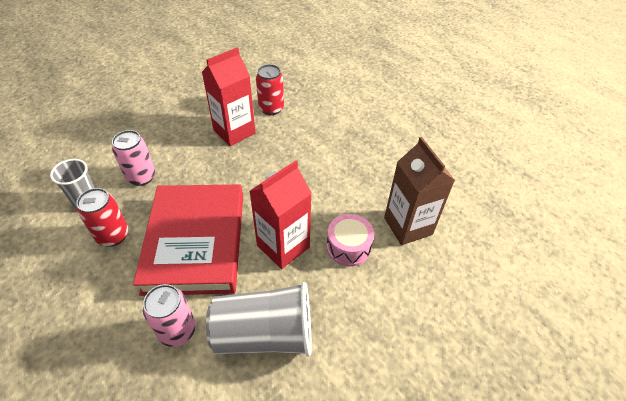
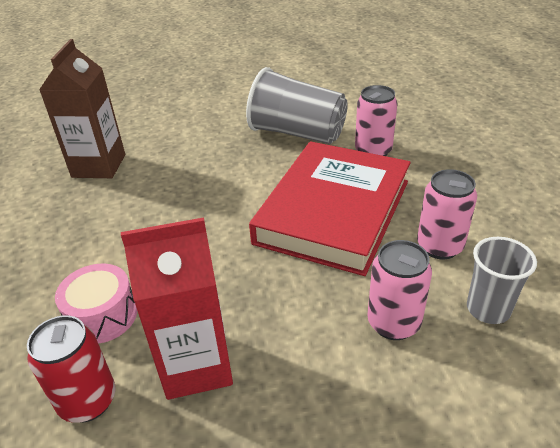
camera: 150 degrees left, 10 degrees down
(113, 235) = (439, 246): red can -> pink can
(283, 246) = (238, 183): red carton -> none
(348, 247) = (174, 166): pink drum -> pink drum (102, 315)

